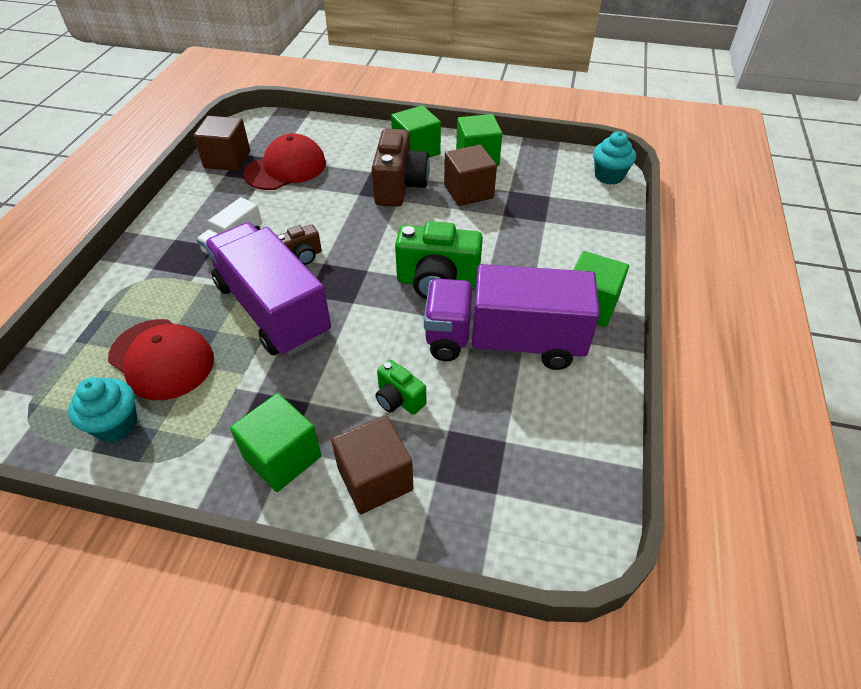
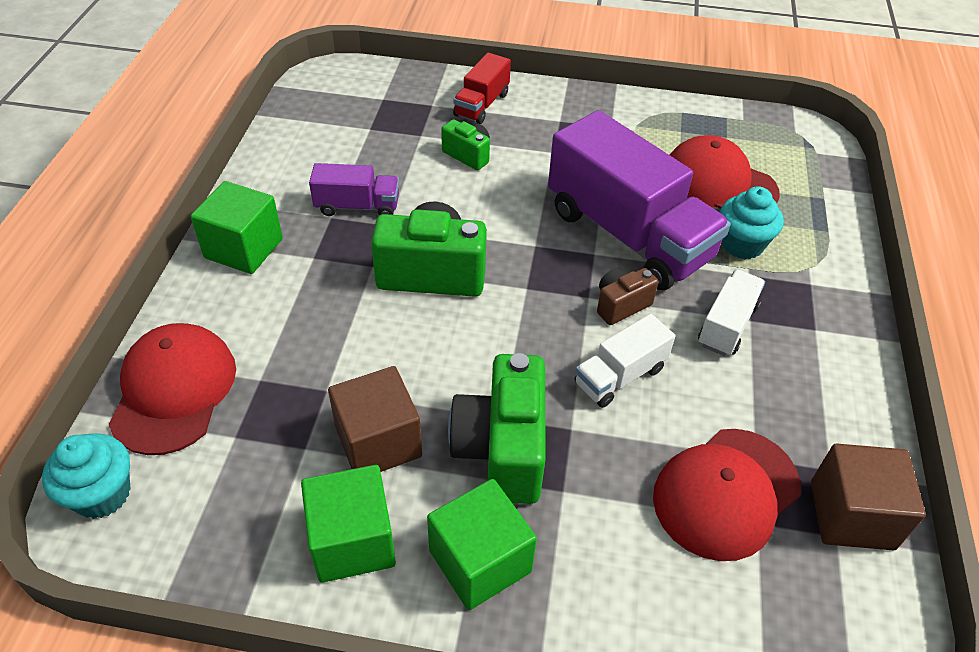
camera: 175 degrees right, 0 degrees up
(116, 425) = (720, 133): turquoise cupcake -> turquoise cupcake (742, 244)
(282, 457) = (562, 116): green cube -> none
(320, 217) = (620, 376): none -> white truck
(375, 479) = (481, 105): brown cube -> red truck
(400, 187) = (502, 449): brown camera -> green camera
(504, 342) = (357, 206): purple truck -> purple truck, size x0.48
(595, 217) = (174, 390): none -> red cap

